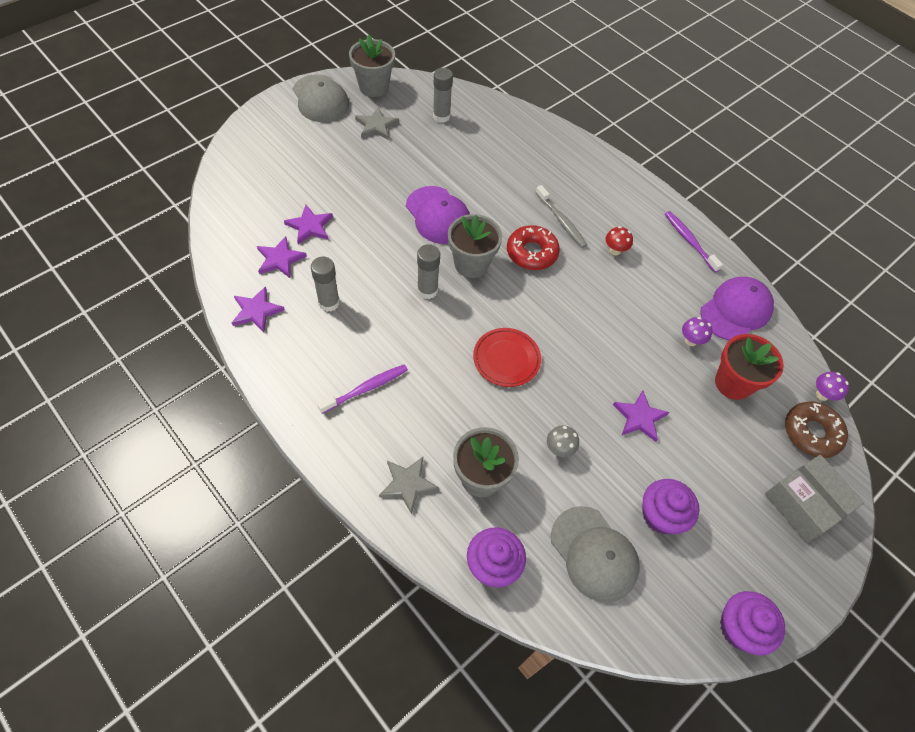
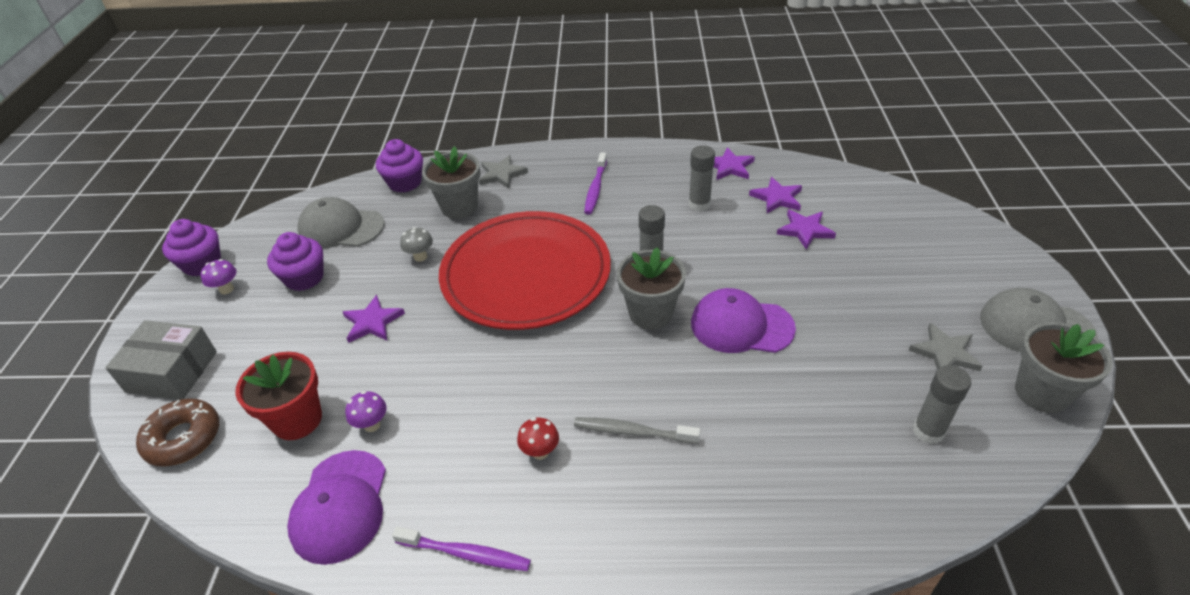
camera: 140 degrees right, 15 degrees down
(506, 359) = (526, 275): red plate -> red plate, size x2.28
(532, 253) = (616, 370): red donut -> none
(822, 395) = (182, 490): purple mushroom -> purple mushroom (226, 289)

